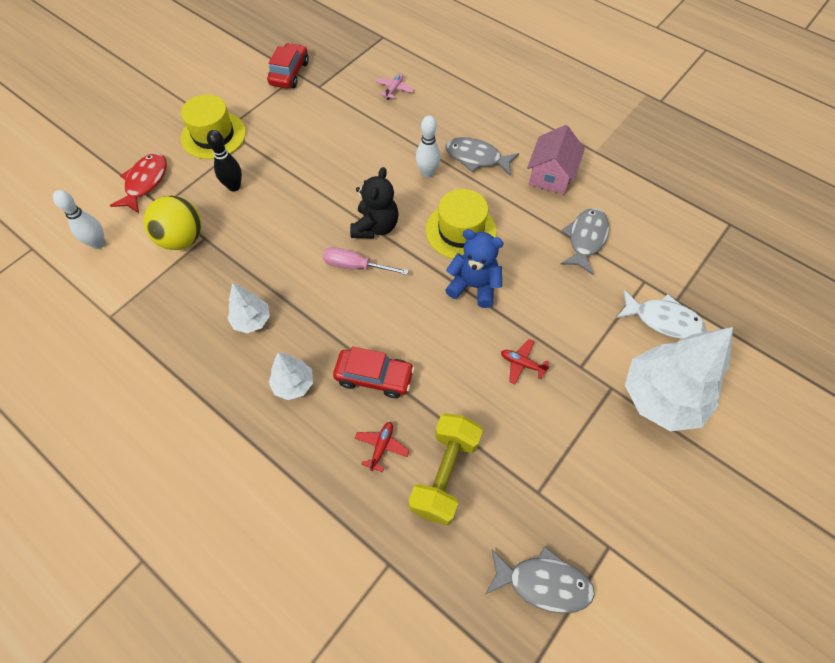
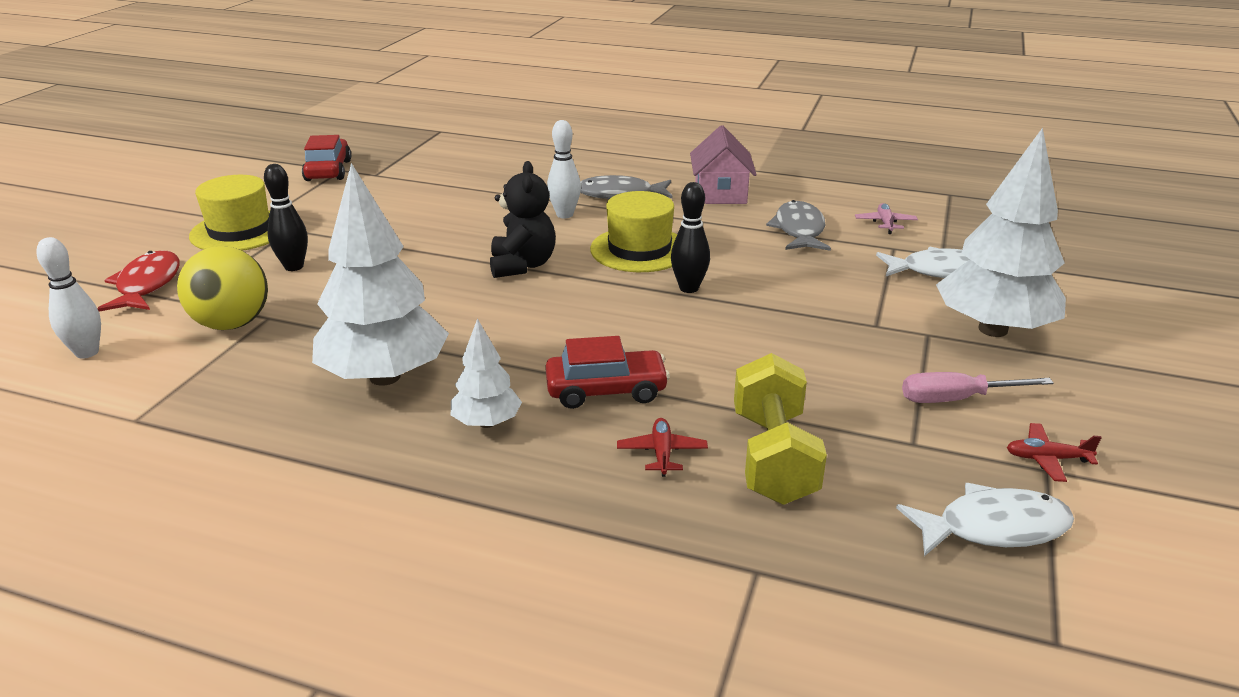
camera: 20 degrees left, 30 degrees down
(252, 320) = (385, 377): white tree -> white tree, size x1.99
(355, 266) = (515, 301): pink screwdriver -> pink screwdriver (956, 399)
(394, 89) = (479, 163): pink plane -> pink plane (885, 223)
(474, 286) = (689, 288): blue teddy bear -> black bowling pin
(522, 364) = (800, 338): red plane -> red plane (1046, 459)
(543, 583) = (993, 528): grey fish -> white fish

